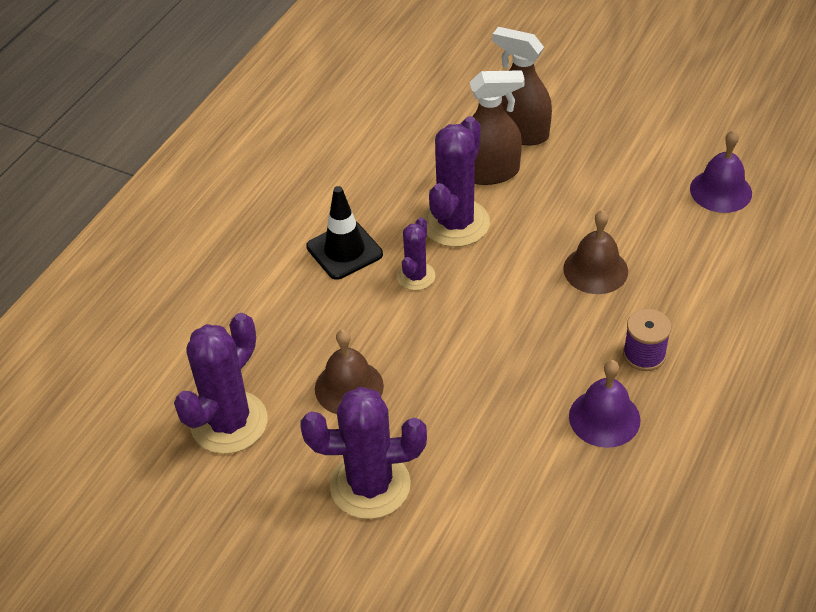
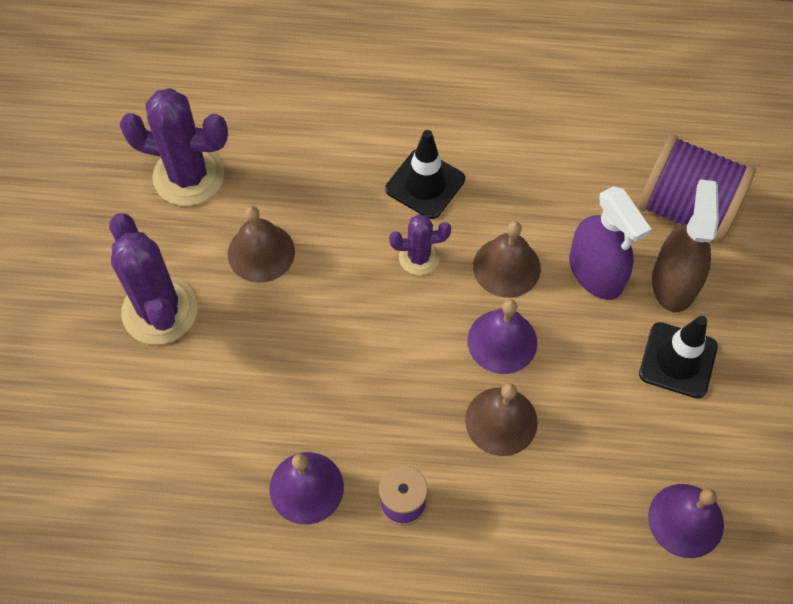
camera: 65 degrees right, 15 degrees up
(455, 223) = (506, 267): purple cactus -> brown bell
(459, 104) = (686, 209): none -> purple spool
(489, 172) = (595, 272): brown spray bottle -> purple spray bottle
(523, 247) = (502, 341): none -> purple bell
(588, 152) = (678, 360): none -> black traffic cone

